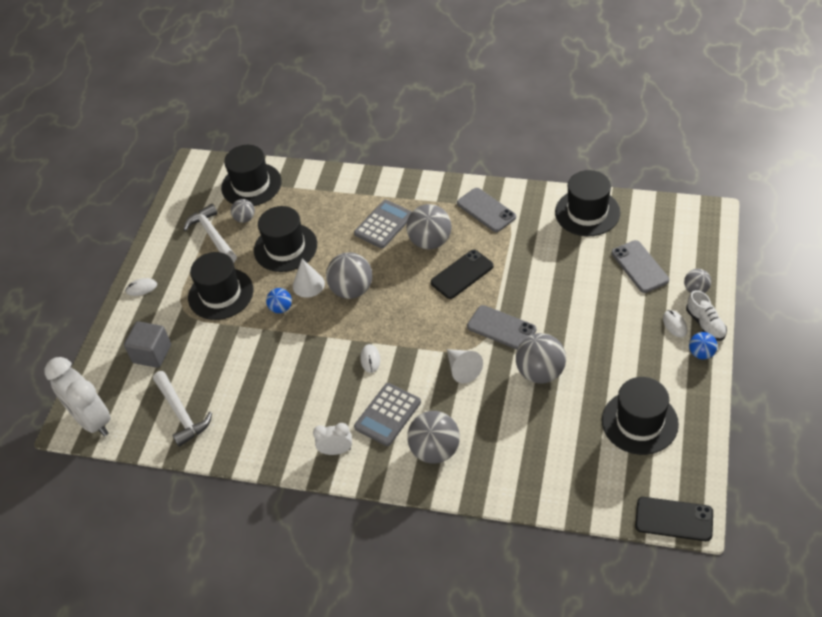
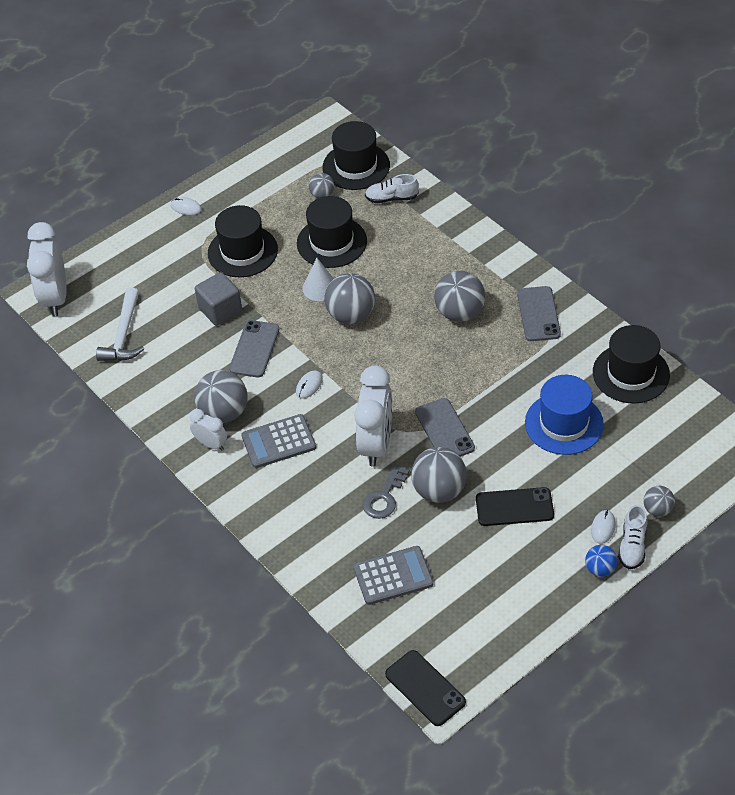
camera: 35 degrees right, 0 degrees up
(152, 354) = (145, 270): grey cube -> grey cube (220, 310)
(212, 235) = (282, 194): white hammer -> none
(281, 308) = (278, 295): blue ball -> none
(301, 192) = (391, 198): none -> white shoe
(383, 224) = (434, 272): grey calculator -> grey calculator (393, 576)
(435, 450) = (288, 497): grey ball -> grey ball (224, 413)
(462, 274) = (458, 360): black phone -> black phone (514, 507)
(462, 369) = (376, 444): white cone -> white clock
(506, 403) = (384, 497): none -> grey key
(578, 272) = (564, 423): none -> blue hat
(639, 422) = (481, 590): black hat -> none
(640, 266) = (627, 455): grey phone -> grey phone (254, 349)

